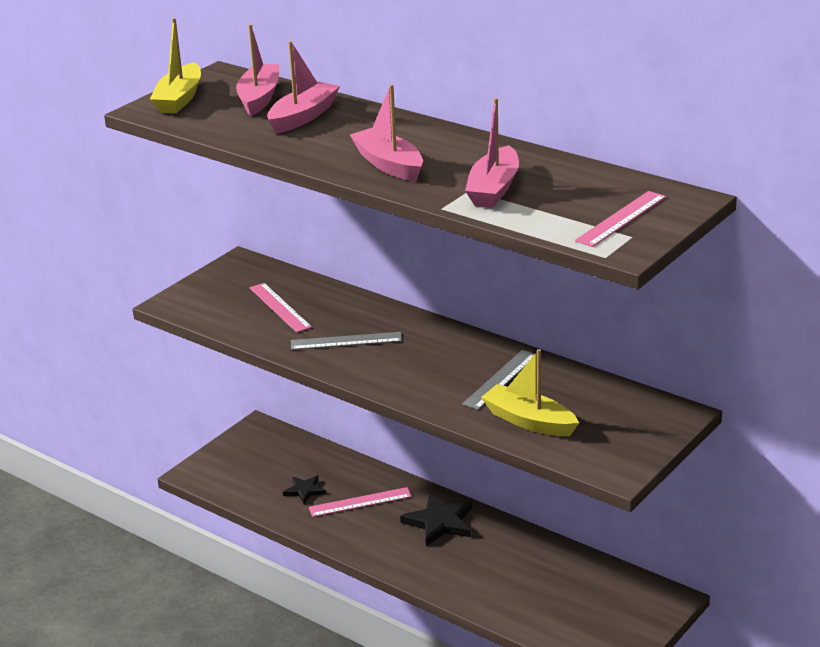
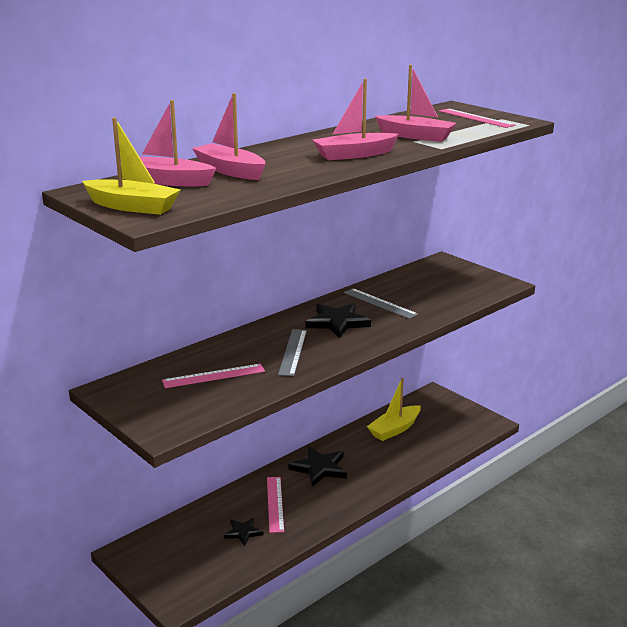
camera: 80 degrees left, 5 degrees down
(431, 358) = (337, 322): none -> black star
(529, 421) = (438, 301): yellow boat -> yellow boat (394, 429)

